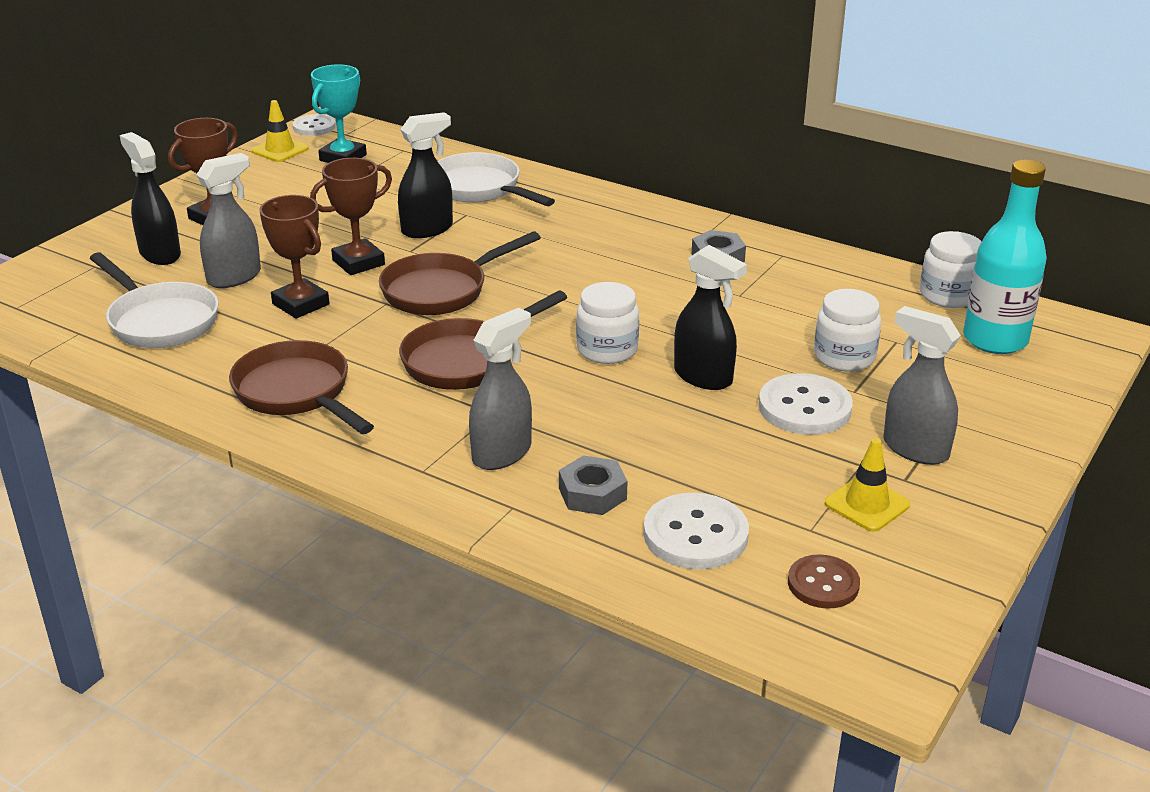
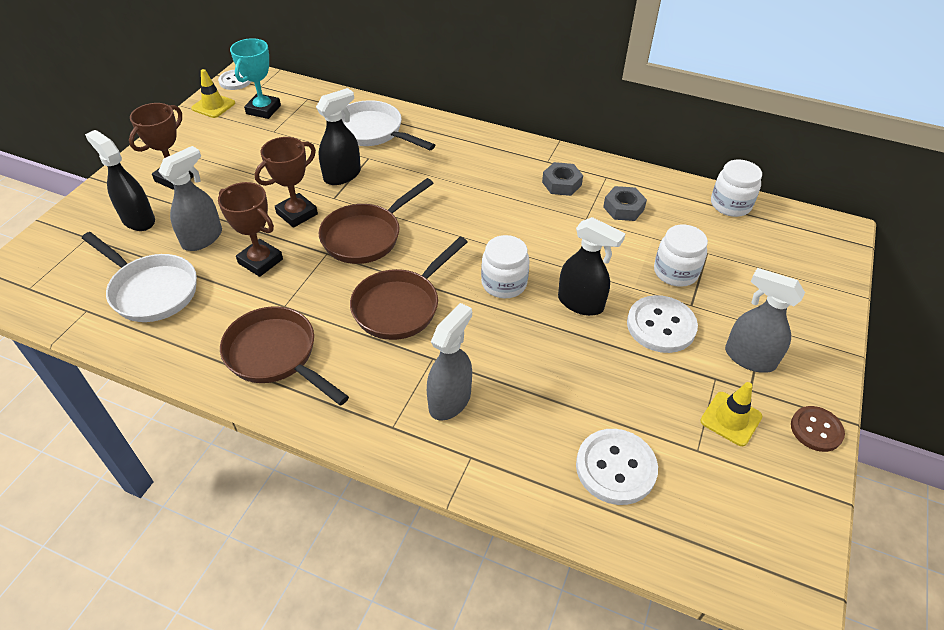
camera: 10 degrees left, 15 degrees up
(592, 493) = (528, 434): grey nut -> grey nut (623, 208)
(823, 584) = (722, 507): brown button -> brown button (816, 430)
(995, 340) = (774, 244): turquoise bottle -> none

